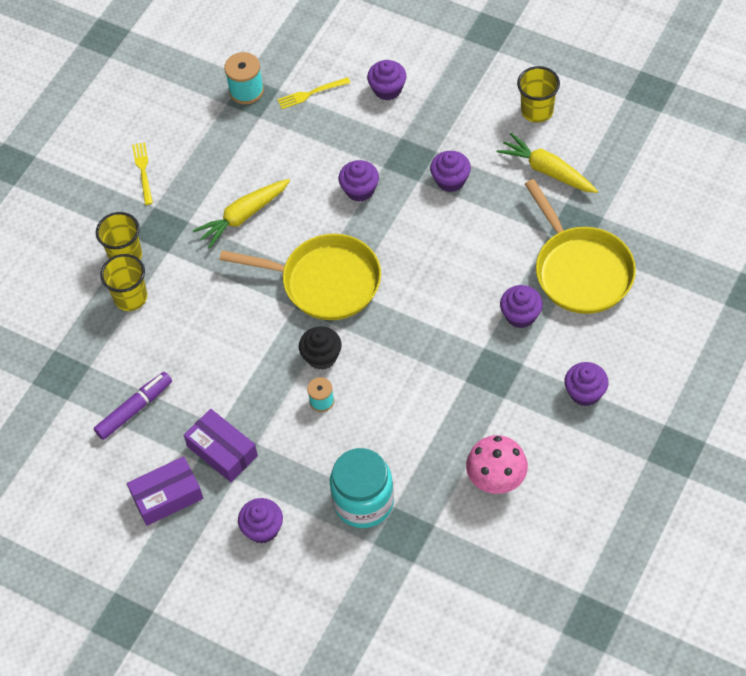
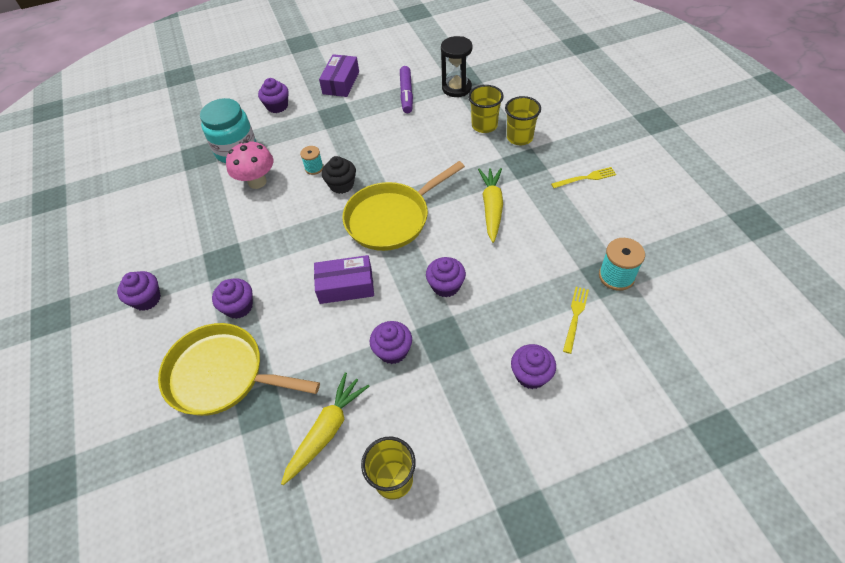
camera: 130 degrees right, 5 degrees down
(85, 367) = (456, 88): none -> black hourglass
(143, 171) = (586, 178): yellow fork -> yellow fork turned 45 degrees counterclockwise
(222, 451) = (338, 113): purple box -> purple box (346, 286)
(496, 480) = (166, 213): pink mushroom -> pink mushroom (257, 182)
(547, 171) = (326, 431): yellow carrot -> yellow carrot turned 45 degrees counterclockwise

